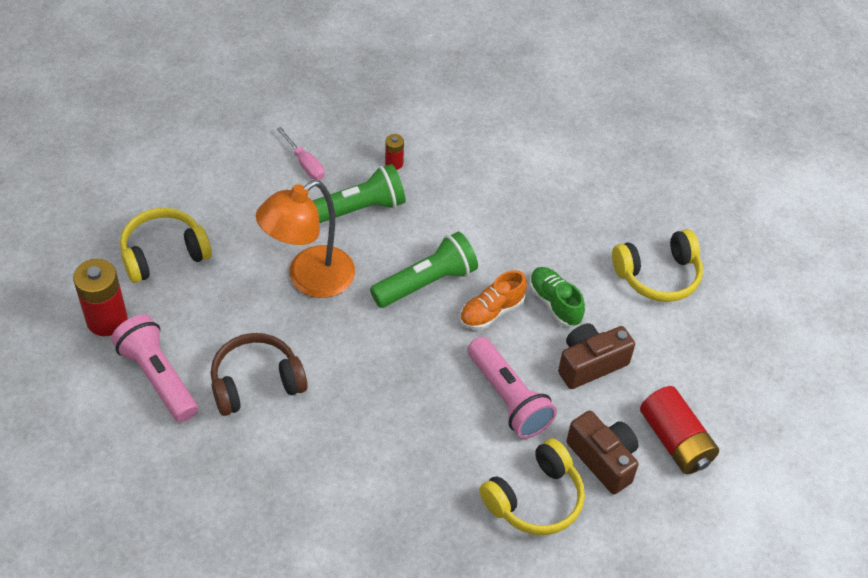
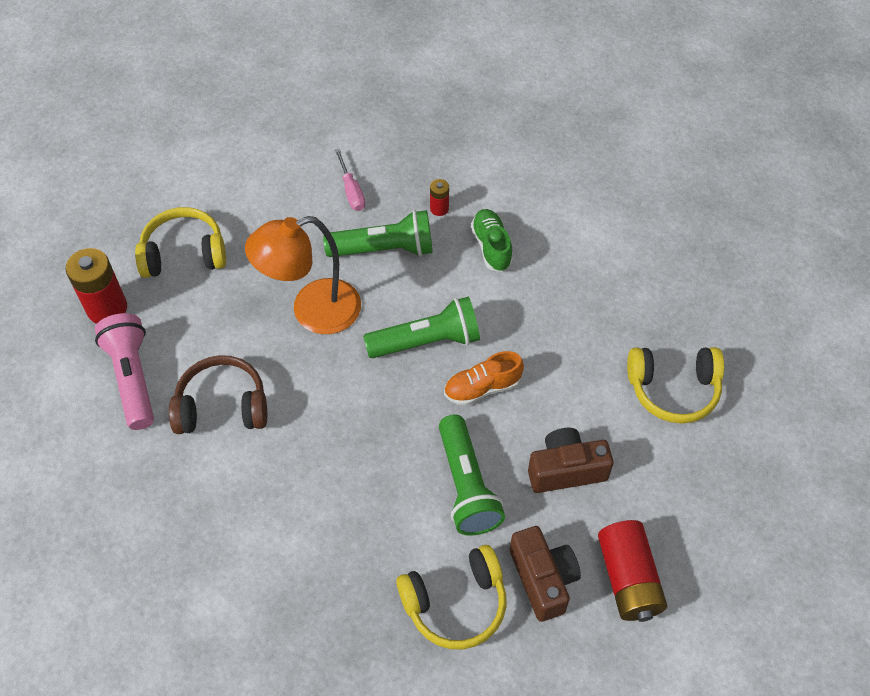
camera: 20 degrees right, 5 degrees up
(508, 398) = (466, 486): pink flashlight -> green flashlight
(554, 303) = (551, 394): green shoe -> green shoe (491, 247)

